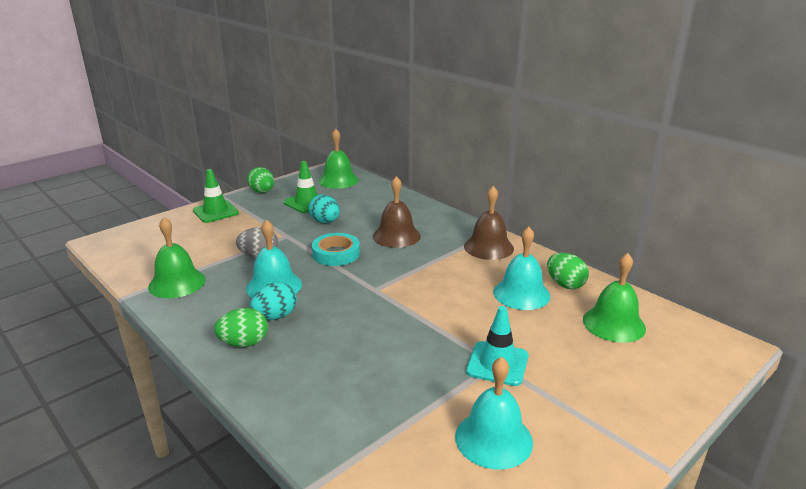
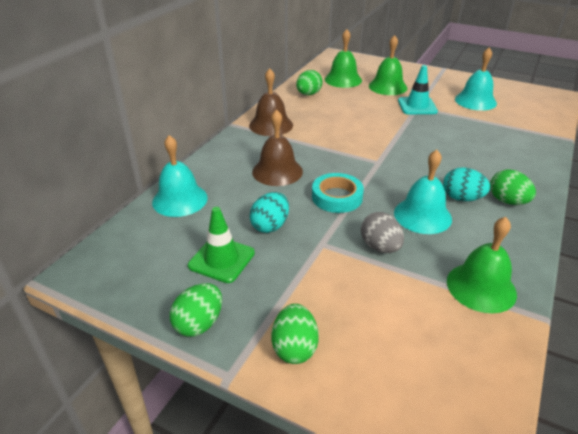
camera: 110 degrees left, 10 degrees up
(215, 212) = (294, 348): green traffic cone -> green egg
(338, 180) = (131, 254): green bell -> green bell (387, 87)
(521, 294) = (333, 106): turquoise bell -> turquoise bell (180, 199)

